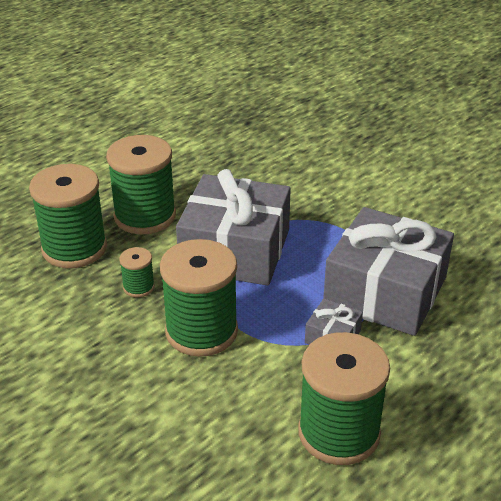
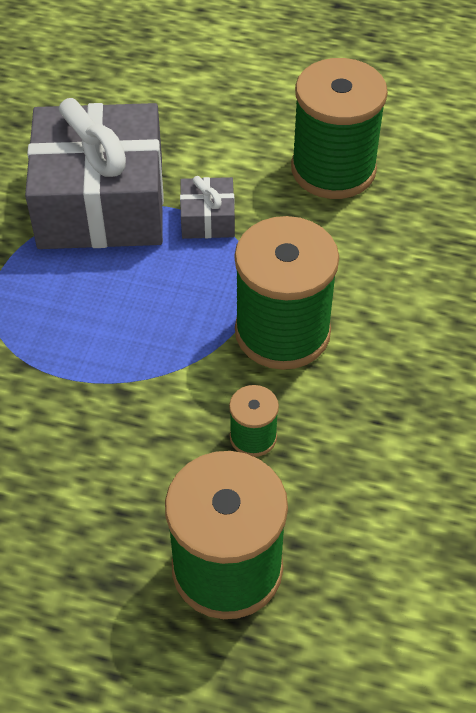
camera: 120 degrees left, 15 degrees up
(145, 216) = (96, 522): green spool -> none
(235, 250) = (110, 371): grey gift -> none

